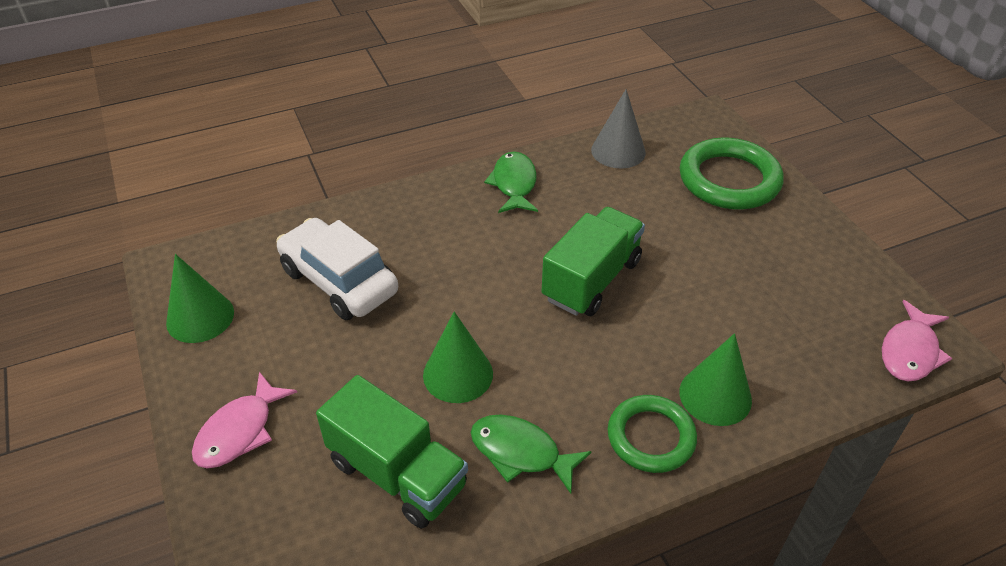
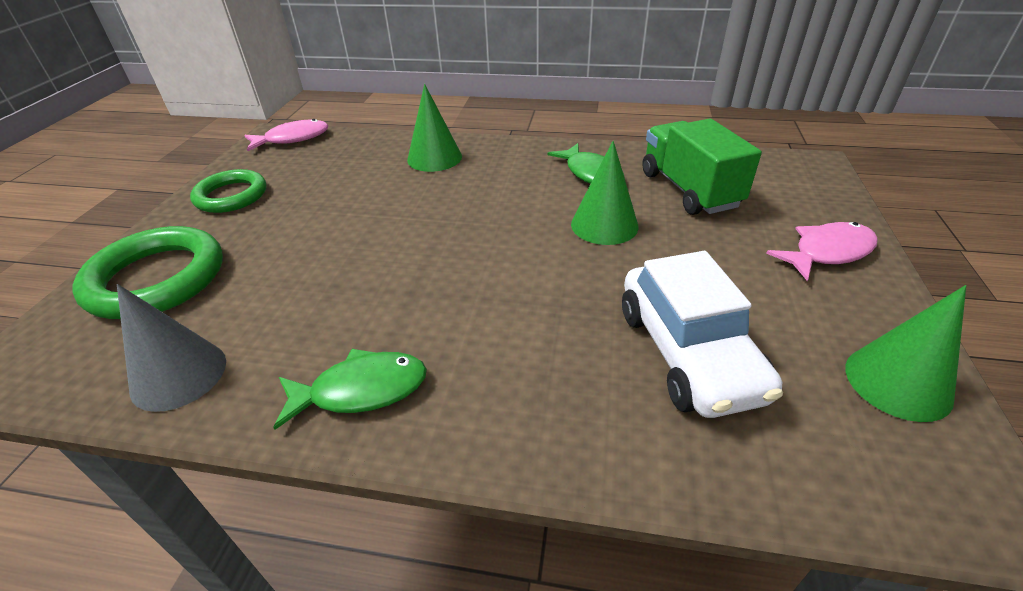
camera: 145 degrees left, 5 degrees down
(514, 184) = (361, 390): green fish -> green fish turned 135 degrees counterclockwise
(591, 280) = (419, 246): green truck -> none
(651, 437) = (499, 155): green ring -> green ring (231, 196)

